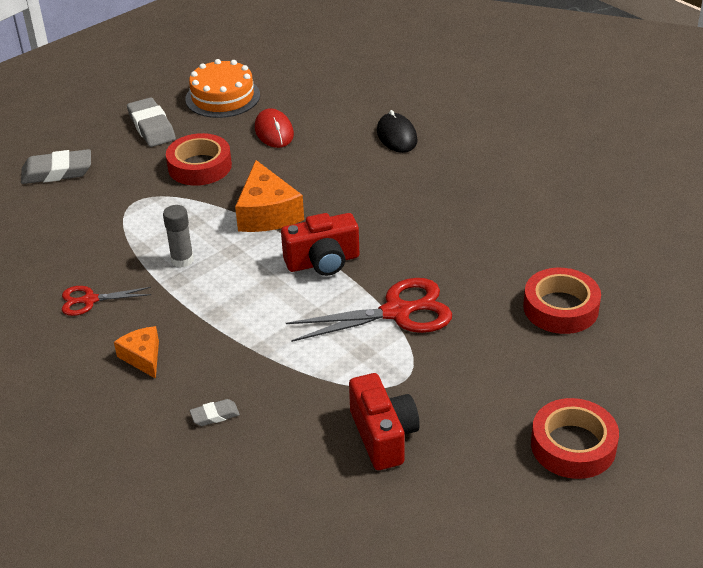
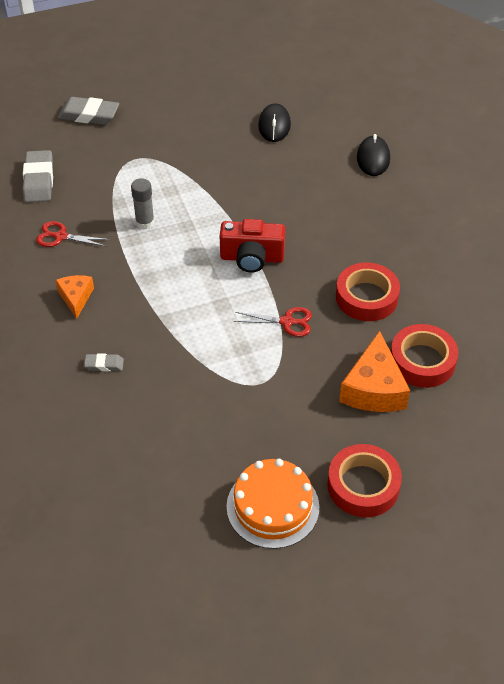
camera: 20 degrees right, 10 degrees up
(151, 127) = (179, 94): grey eraser -> grey eraser (39, 180)
(199, 166) = (199, 141): red tape -> red tape (366, 297)
(222, 97) = (249, 80): orange cake -> orange cake (272, 506)
(267, 213) = (230, 200): orange cheese -> orange cheese (373, 388)
(274, 131) = (274, 125): red mouse -> black mouse
(383, 436) = (220, 425): red camera -> none
(397, 312) = (287, 322): red scissors -> red scissors, size x0.56

